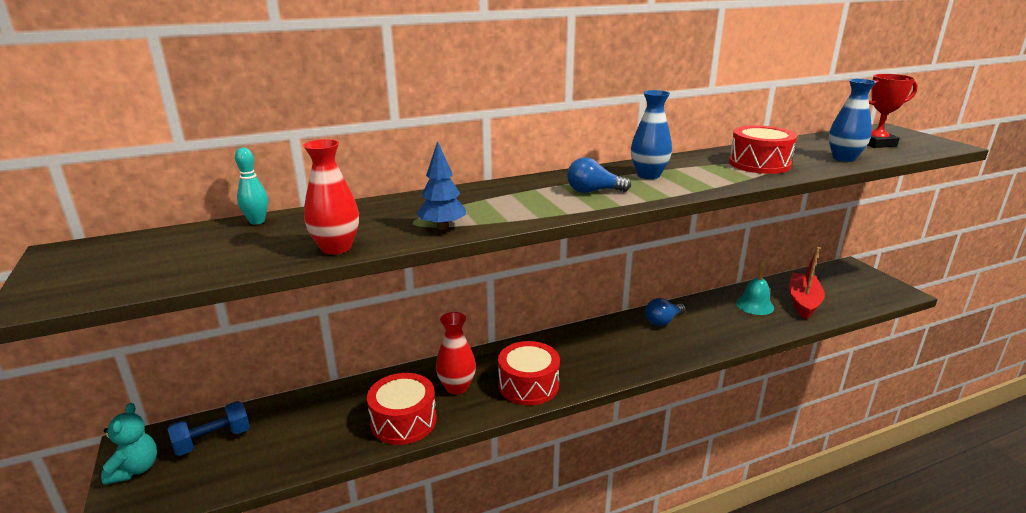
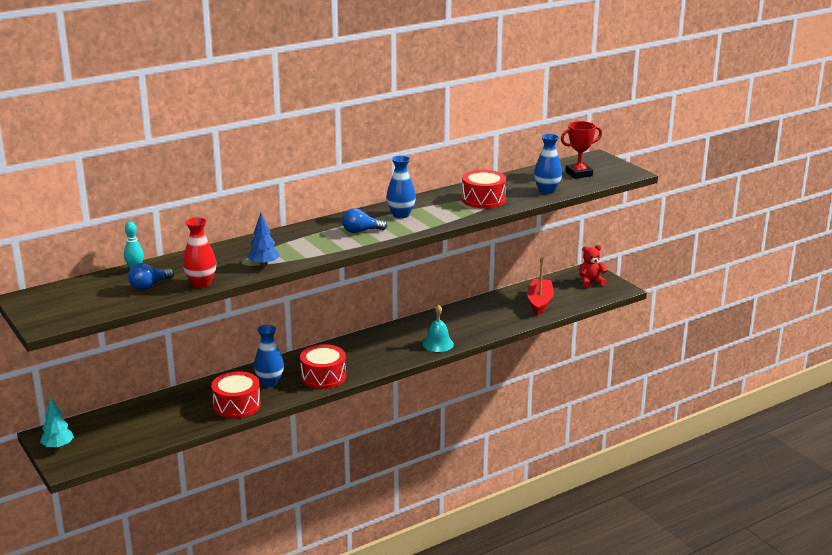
camera: 10 degrees left, 0 degrees up
(135, 469) = (58, 447): turquoise teddy bear -> turquoise tree
(213, 440) = (102, 427): blue dumbbell -> none
(457, 387) = (270, 382): red vase -> blue vase
(663, 321) = (425, 325): blue light bulb -> blue light bulb (149, 286)
(754, 305) = (500, 307): turquoise bell -> turquoise bell (438, 344)
(860, 281) = (590, 282): none -> red teddy bear

